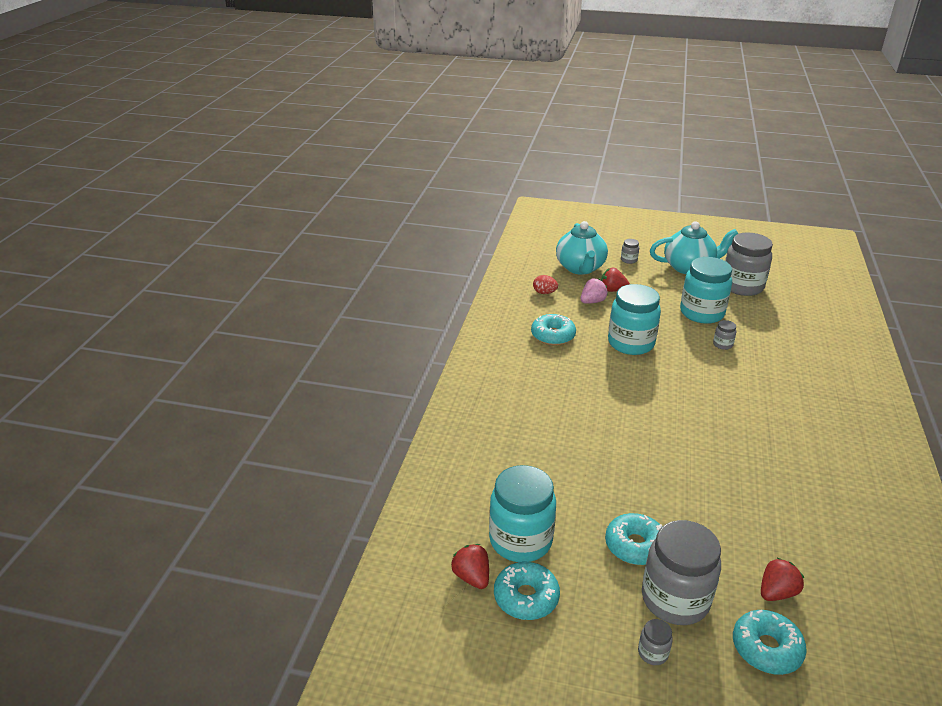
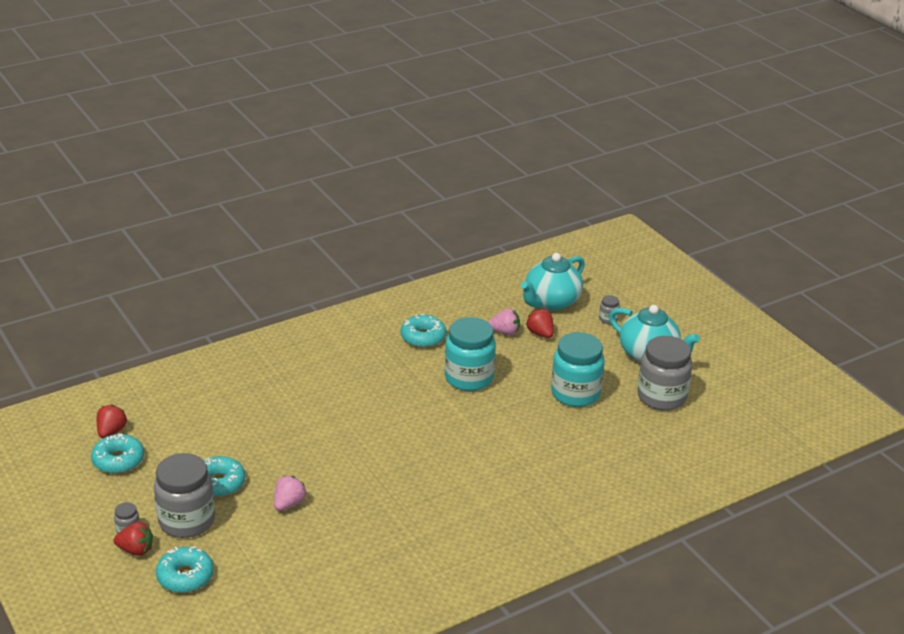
camera: 45 degrees right, 0 degrees up
(520, 540) = (166, 434): turquoise jar -> none
(544, 293) = (481, 304): red egg -> none
(708, 518) = (289, 504): none -> pink strawberry
(722, 344) = (538, 424): grey jar -> none
(776, 592) = (246, 563): red strawberry -> red strawberry (136, 550)

